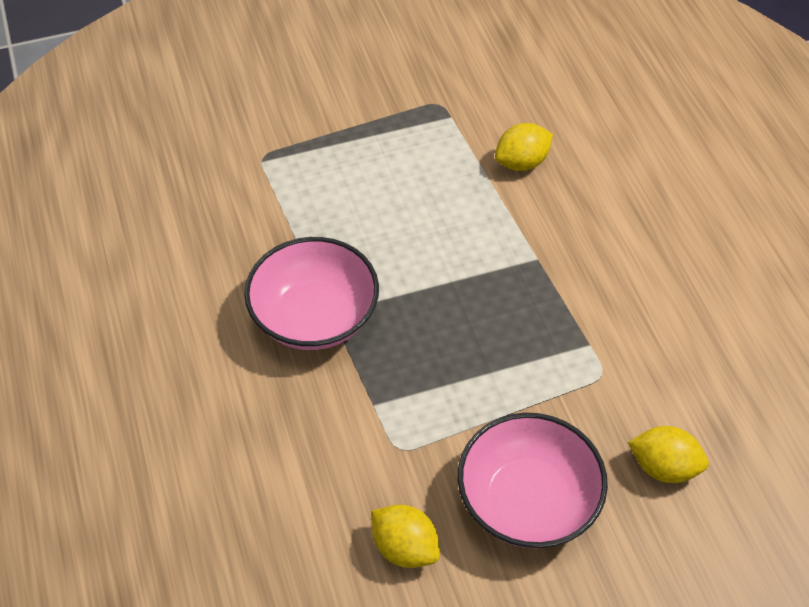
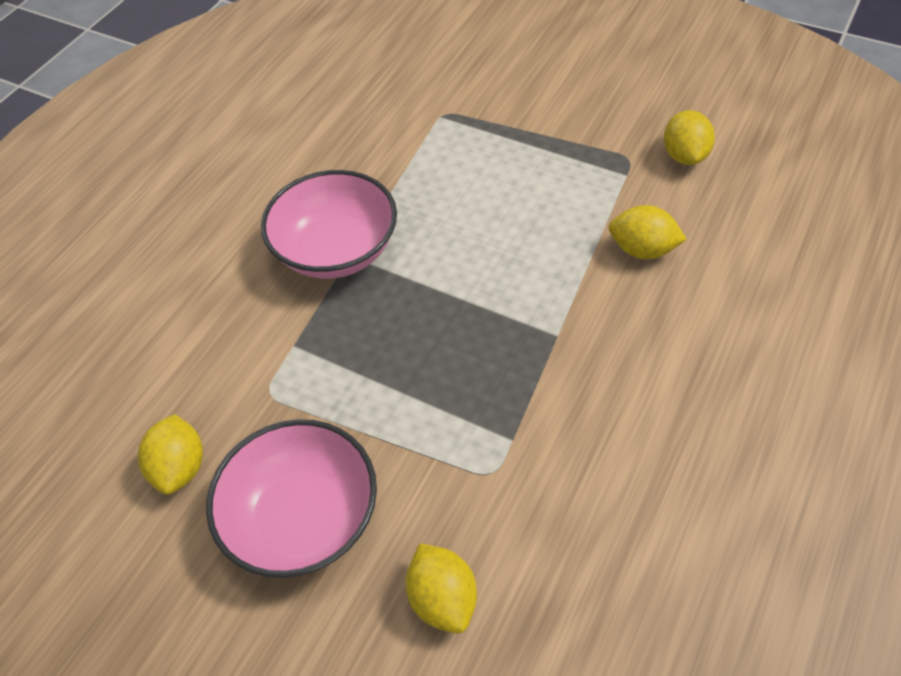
camera: 50 degrees right, 0 degrees up
(472, 77) = (684, 156): none -> yellow lemon

